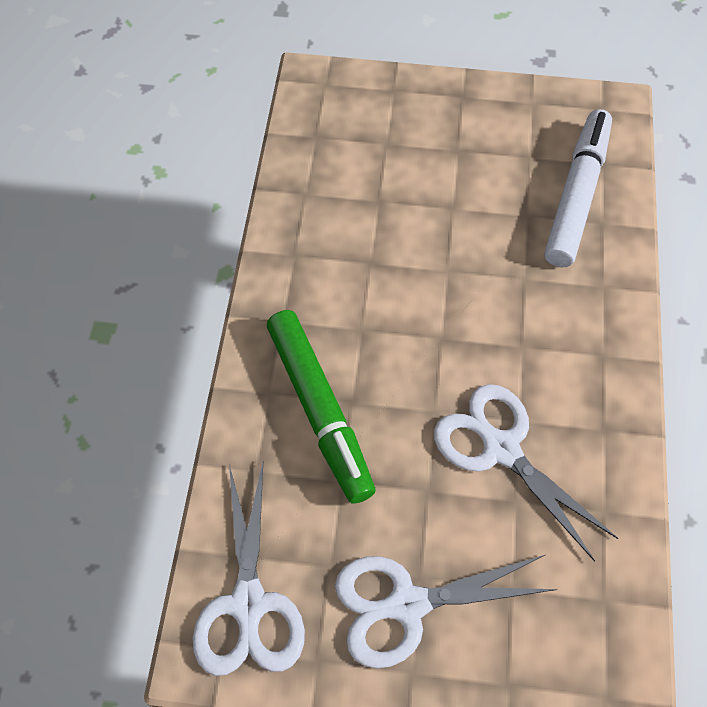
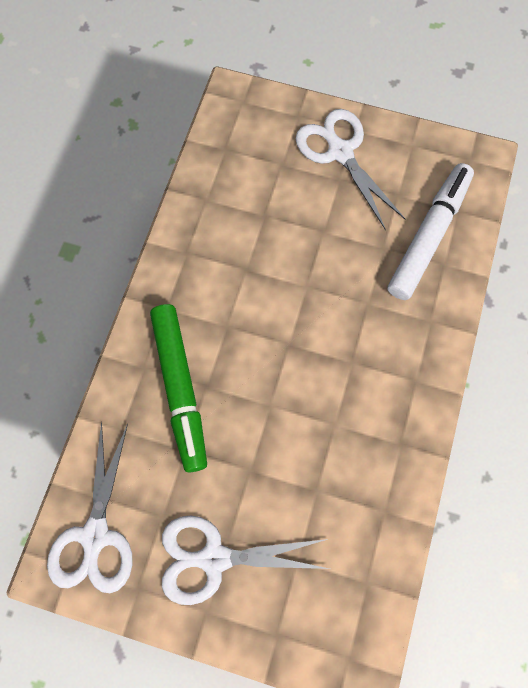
camera: 10 degrees right, 10 degrees up
(500, 447) = (314, 444): white scissors -> white scissors (339, 151)

